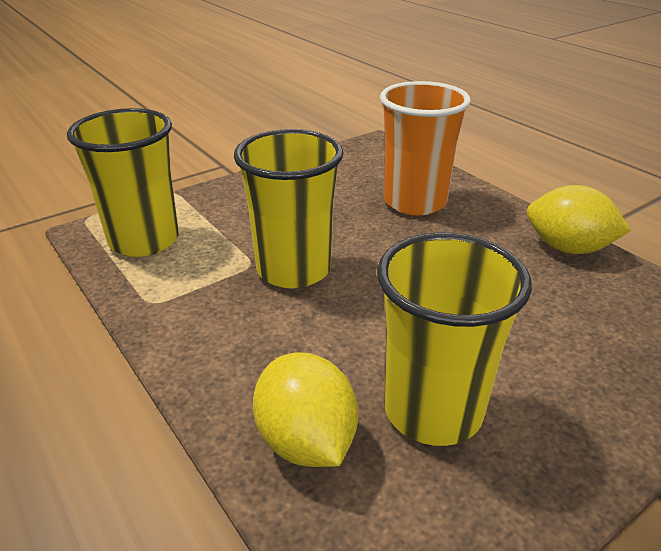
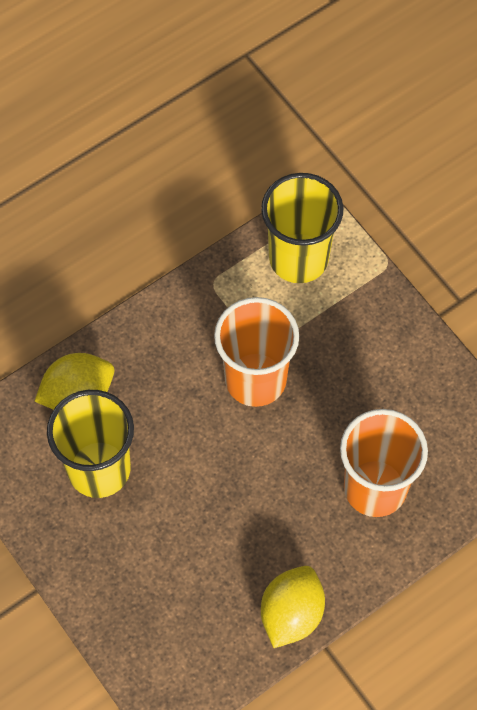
camera: 90 degrees right, 30 degrees up
(293, 269) = (255, 379): yellow cup -> orange cup

